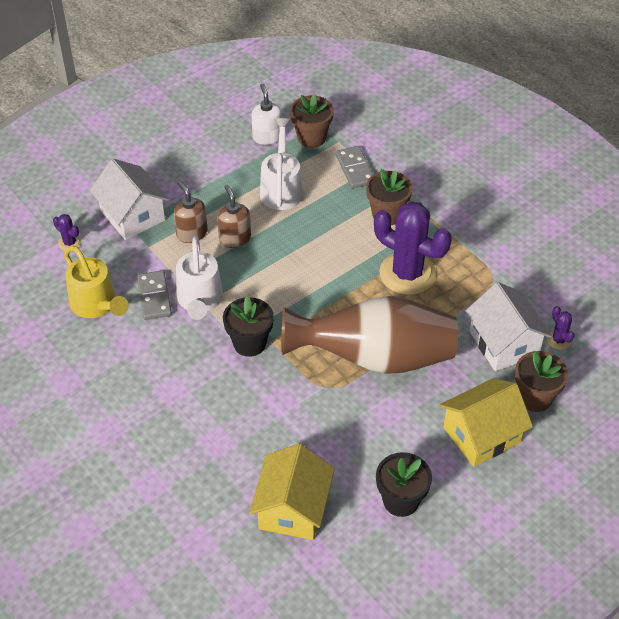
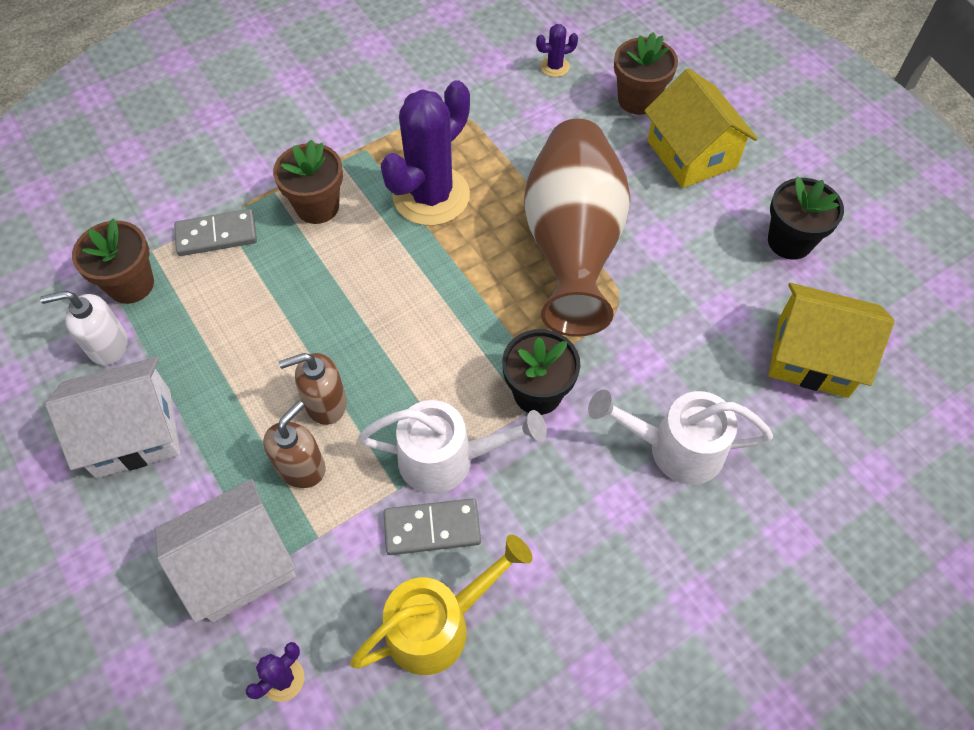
camera: 85 degrees left, 10 degrees up
(192, 233) = (301, 467): brown soap dispenser -> brown soap dispenser turned 150 degrees clockwise
(281, 188) = (231, 332): white watering can -> white watering can (674, 448)
(504, 343) = (556, 115): white house -> white house (133, 433)

